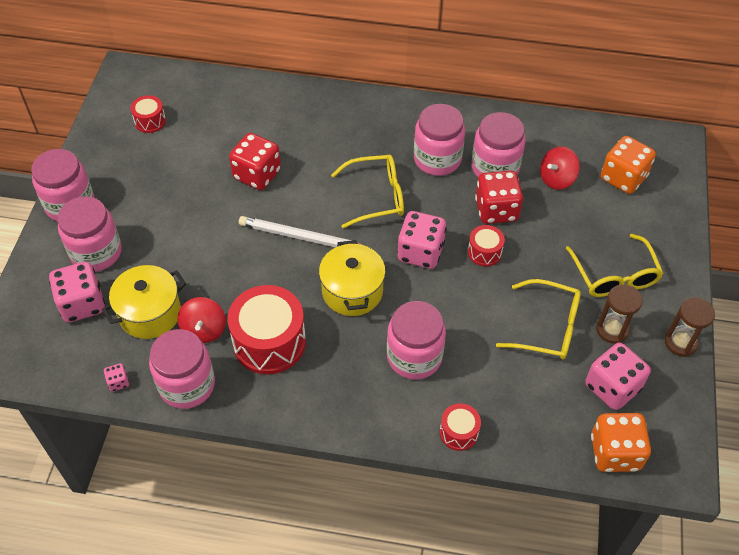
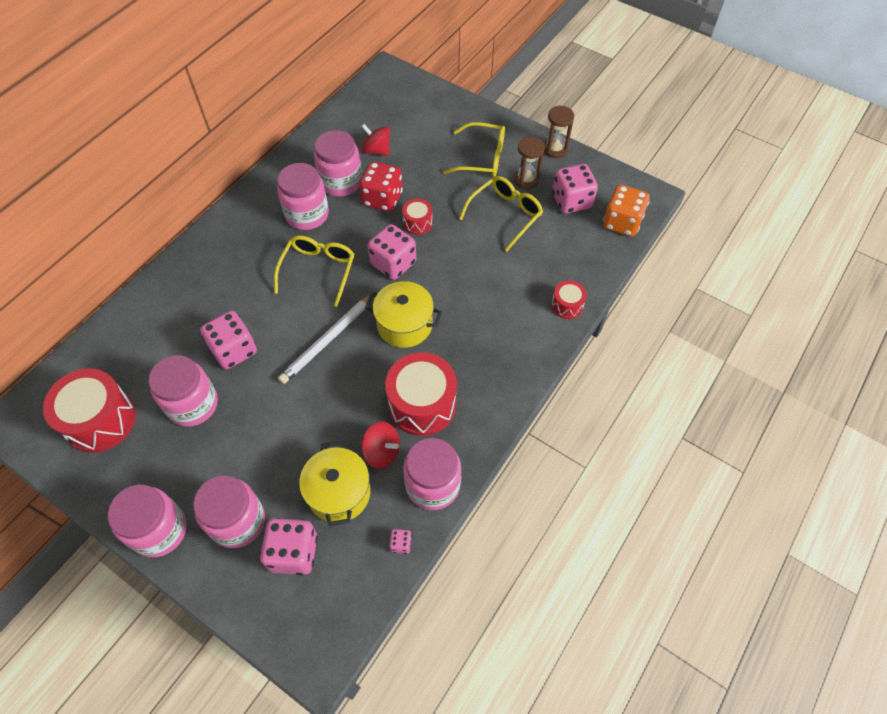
camera: 65 degrees left, 5 degrees up
(150, 121) = (100, 420): red drum -> red drum, size x1.99
(257, 174) = (234, 350): red dice -> pink dice
(414, 357) = (488, 307): pink jar -> pink jar (193, 404)
(556, 179) = (376, 150): red spinning top -> red spinning top turned 135 degrees clockwise
(623, 178) = (400, 114): orange dice -> none

